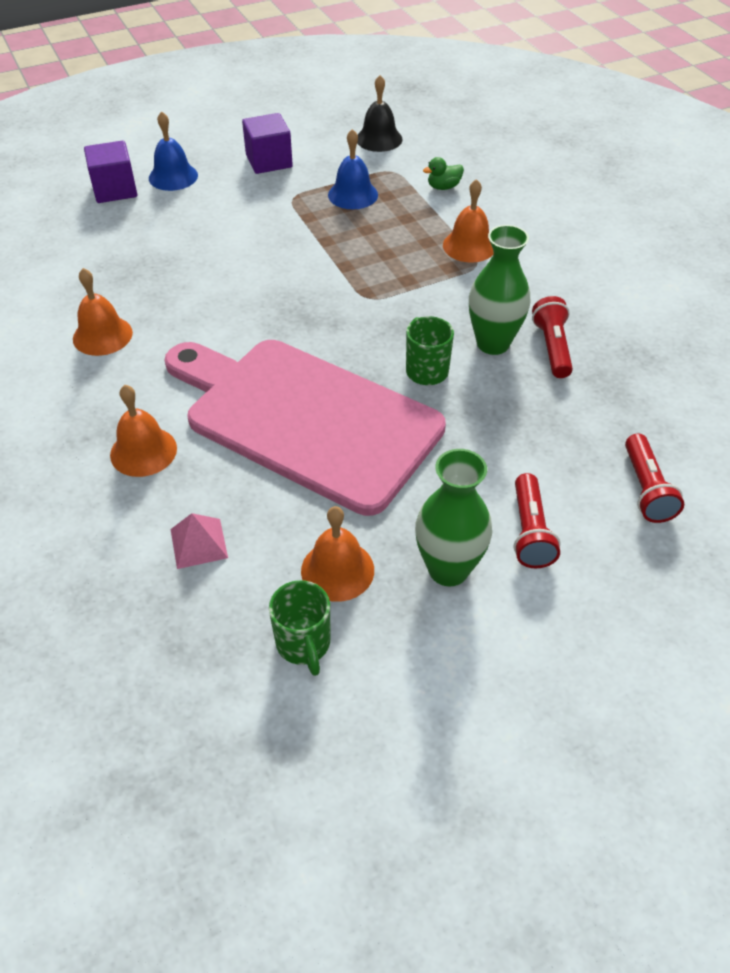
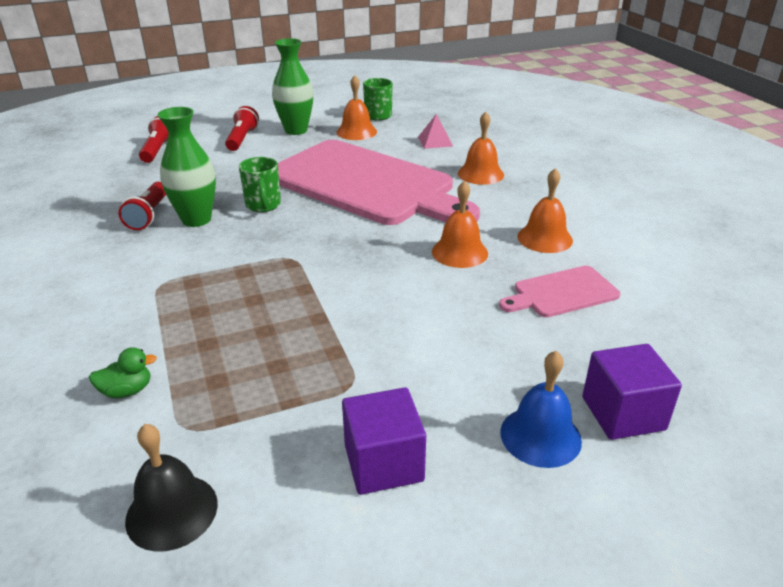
camera: 175 degrees left, 15 degrees down
(114, 272) = (562, 293): none -> pink cutting board
(353, 195) = (264, 384): blue bell -> none
(469, 246) = (154, 304): orange bell -> orange bell (459, 252)

